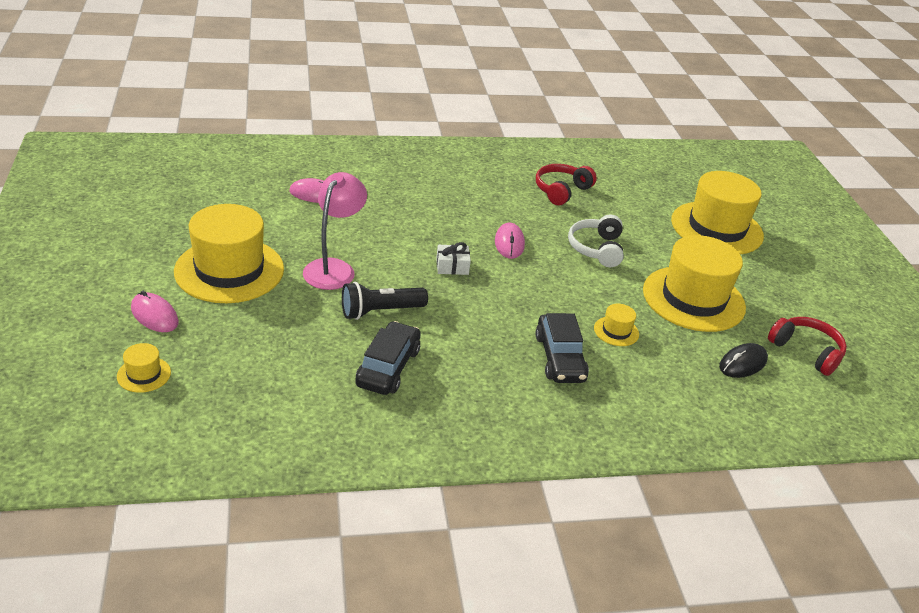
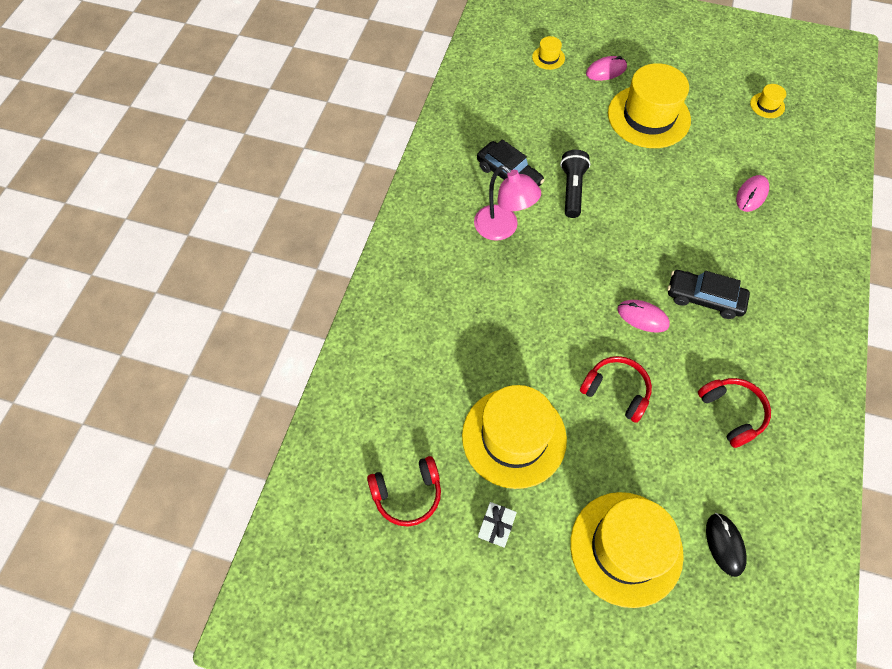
camera: 120 degrees right, 25 degrees up
(334, 268) = (636, 177): pink lamp -> pink lamp (502, 229)
(452, 266) = (617, 258): white gift -> white gift (496, 526)
(560, 358) = (478, 284): black car -> black car (704, 298)
(596, 249) = (616, 391): white headphones -> red headphones
(616, 331) = (493, 342): yellow hat -> yellow hat (767, 105)
(742, 363) = (416, 422): black mouse -> black mouse (724, 544)

